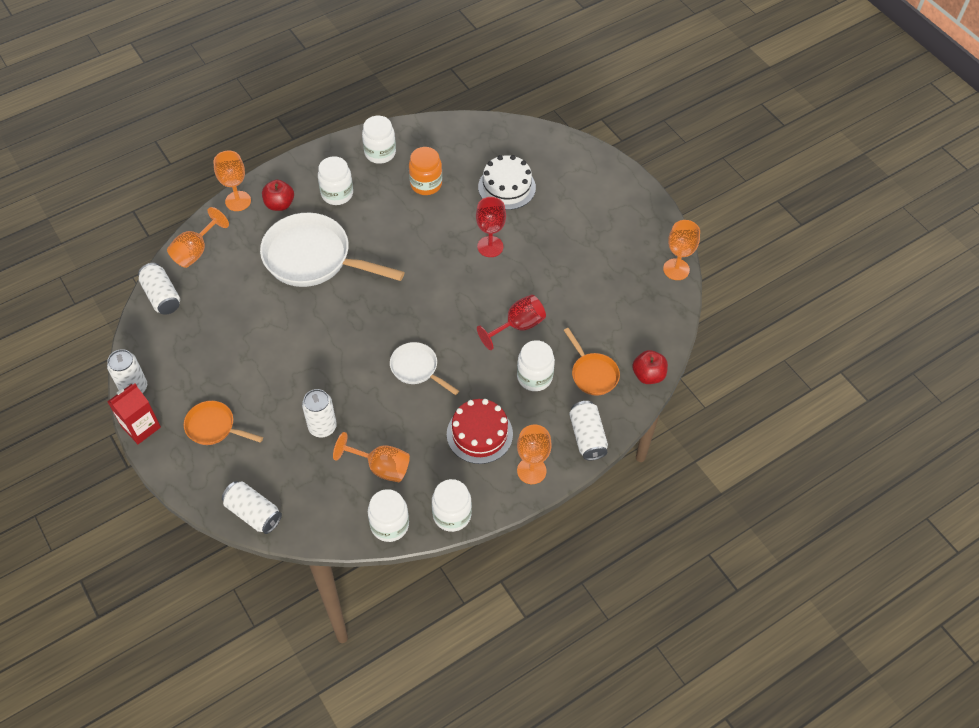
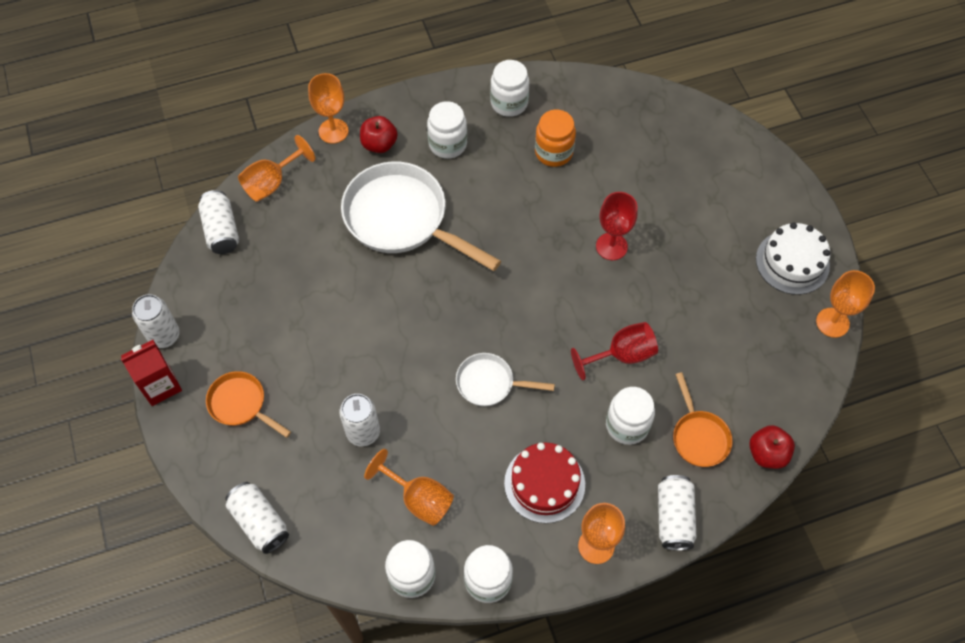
camera: 15 degrees right, 5 degrees up
(417, 369) = (489, 383): white pan -> white pan turned 45 degrees counterclockwise
(506, 187) = (648, 175): white cake -> white cake (792, 262)

